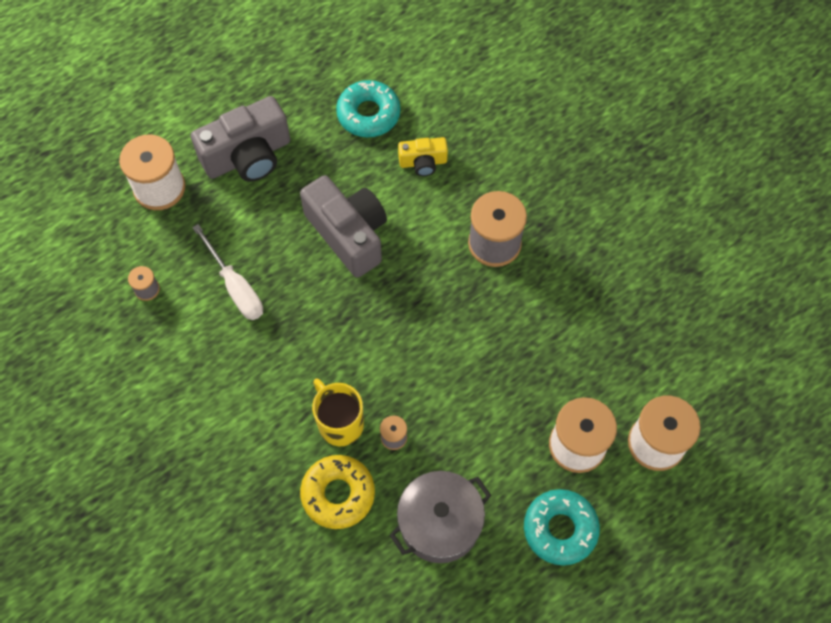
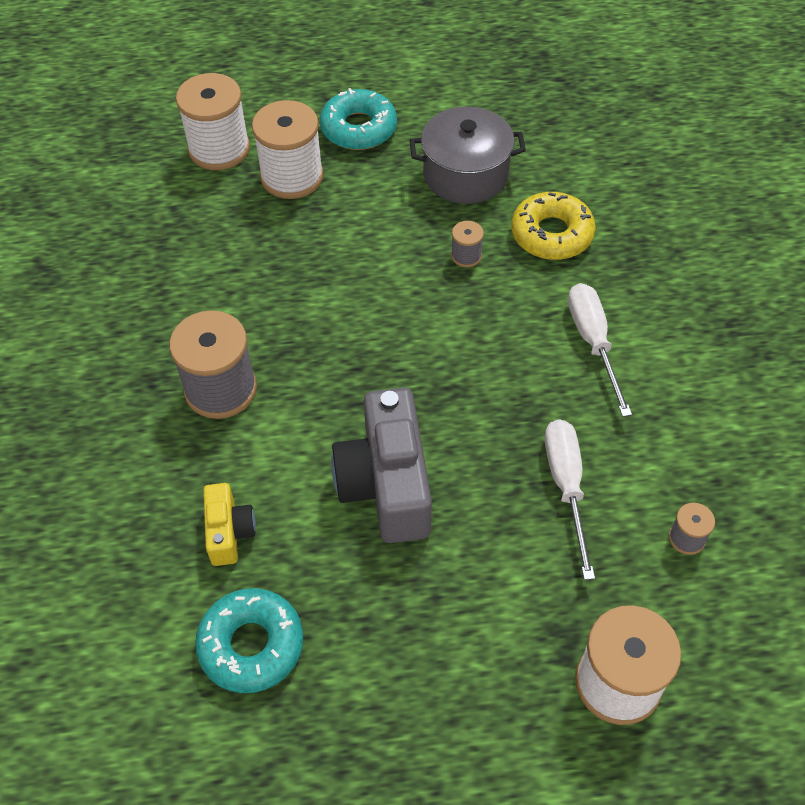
camera: 150 degrees left, 10 degrees down
(248, 156) = (463, 668): grey camera -> none
(262, 405) = (593, 343): none -> white screwdriver
(340, 423) = (515, 291): yellow mug -> none
(423, 162) = (229, 532): yellow camera -> yellow camera turned 60 degrees clockwise

